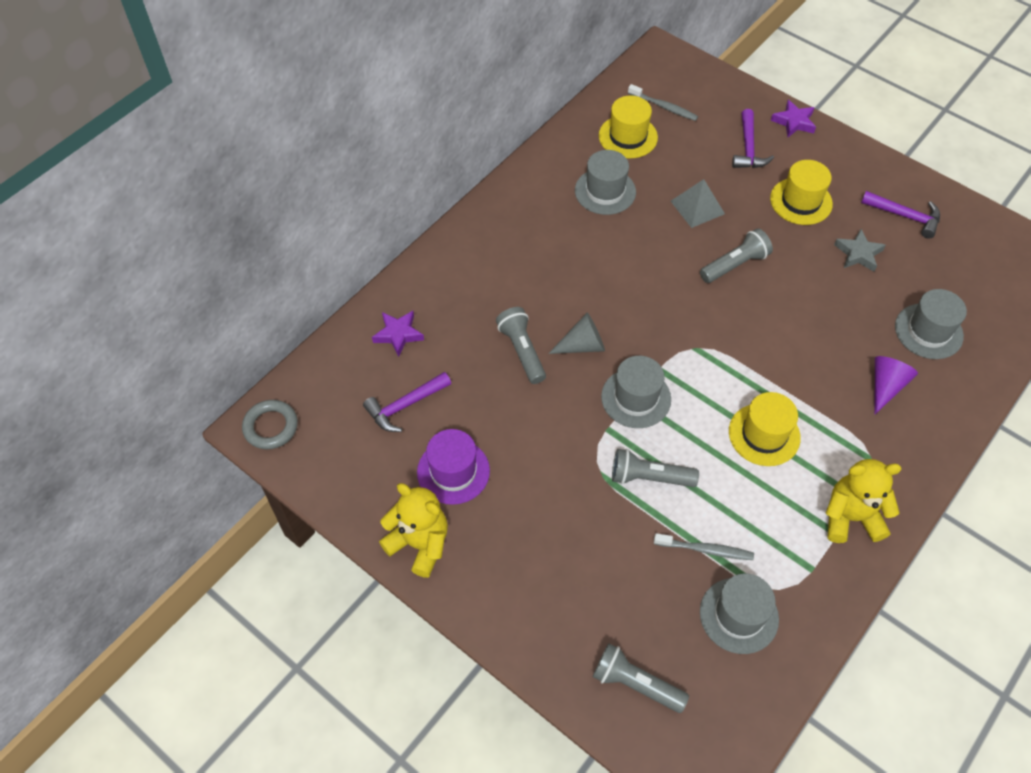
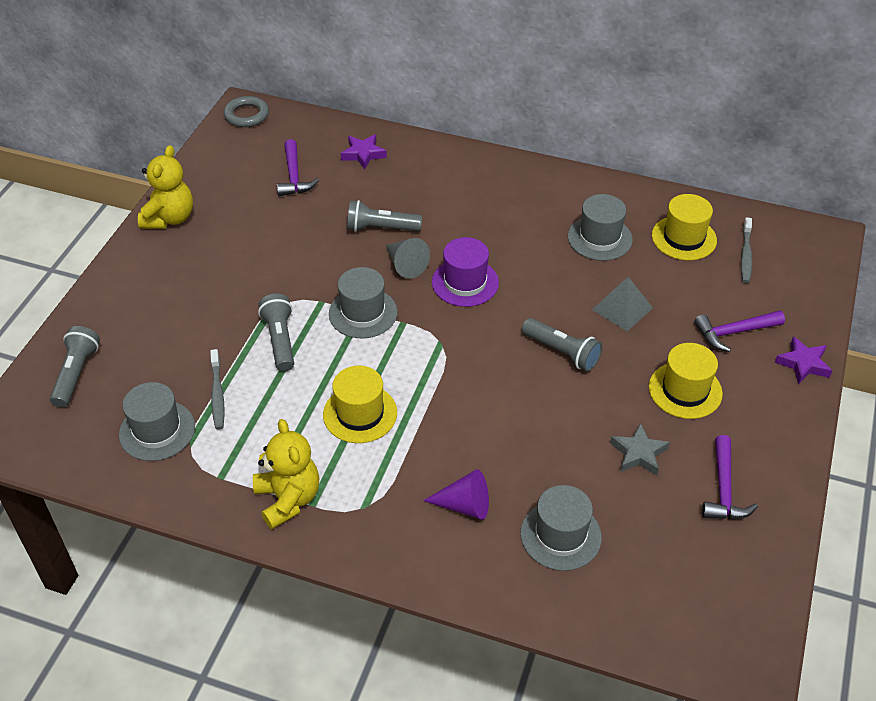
camera: 70 degrees right, 10 degrees down
(405, 406) = (294, 176): purple hammer -> purple hammer turned 135 degrees counterclockwise
(453, 471) = (242, 219): purple hat -> purple hat (465, 282)
(521, 351) = (381, 228): grey flashlight -> grey flashlight turned 135 degrees counterclockwise

